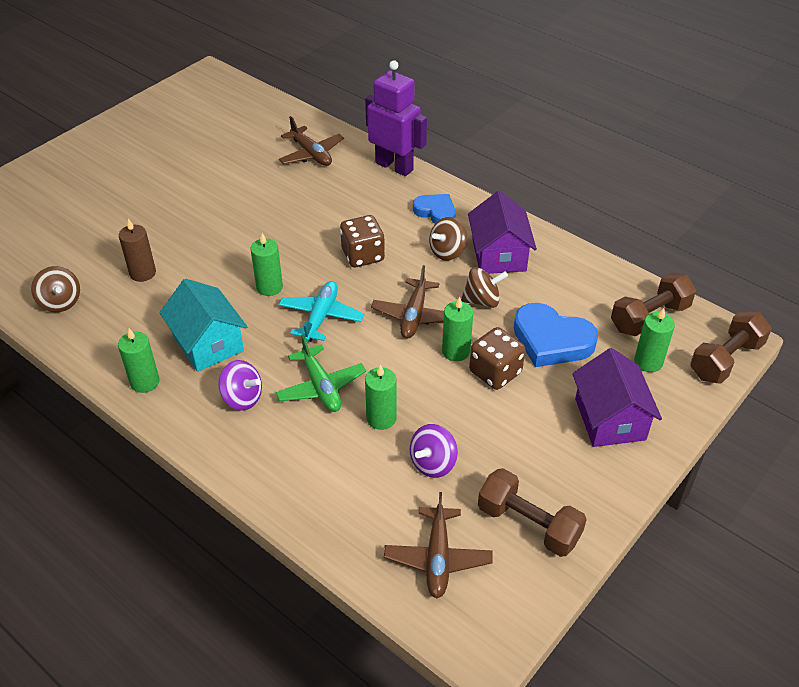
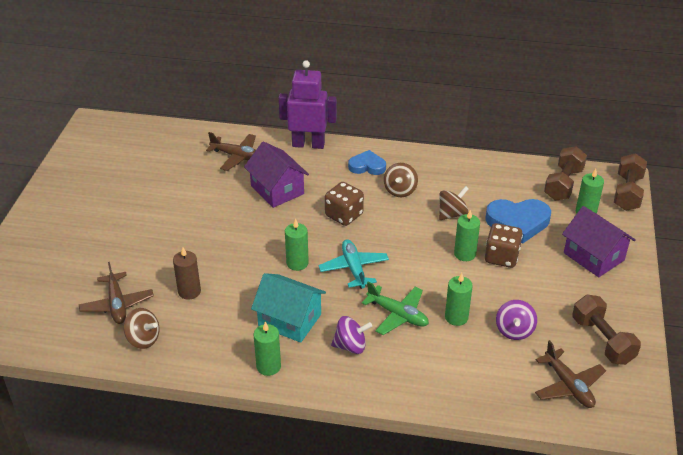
camera: 30 degrees left, 5 degrees down
(414, 316) = (417, 242): brown plane -> brown plane (117, 304)
(499, 255) = (436, 180): purple house -> purple house (277, 190)
(528, 524) = (602, 340): brown dumbbell -> brown dumbbell turned 60 degrees clockwise

